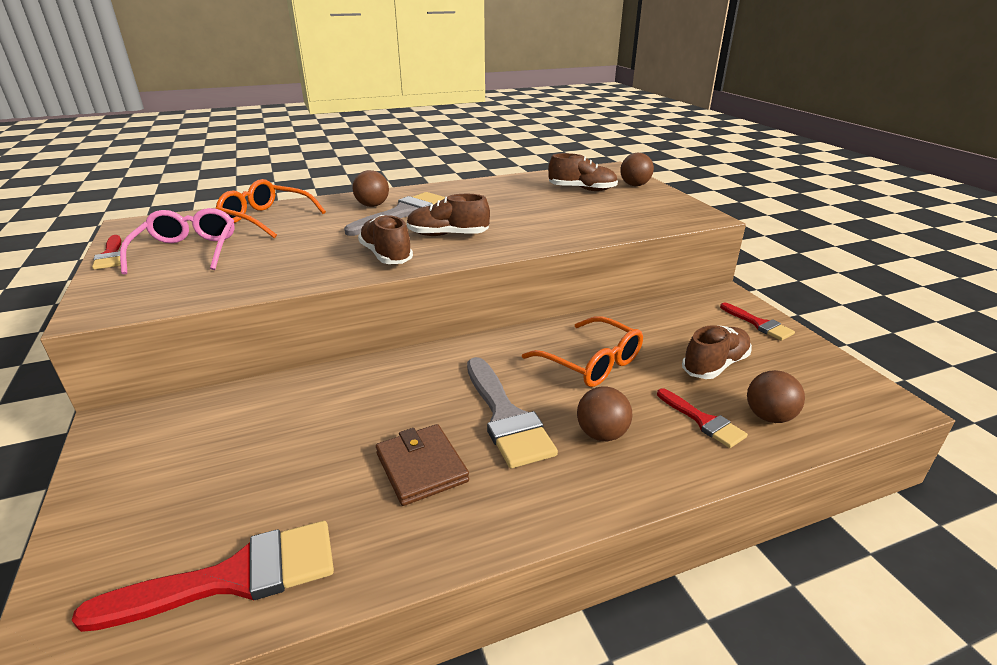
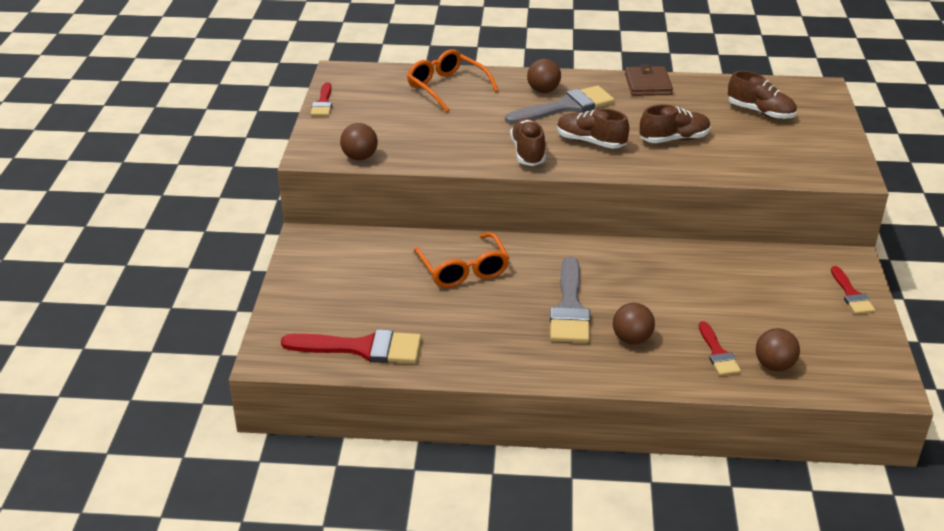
camera: 25 degrees right, 5 degrees up
(187, 251) = (378, 111): pink glasses -> none
(421, 467) = (493, 323): brown wallet -> brown wallet (648, 84)
(591, 363) = (666, 286): orange glasses -> orange glasses (463, 269)
(634, 185) = (822, 118): brown ball -> brown ball (360, 157)
(715, 365) = (770, 317): brown shoe -> brown shoe (674, 139)

